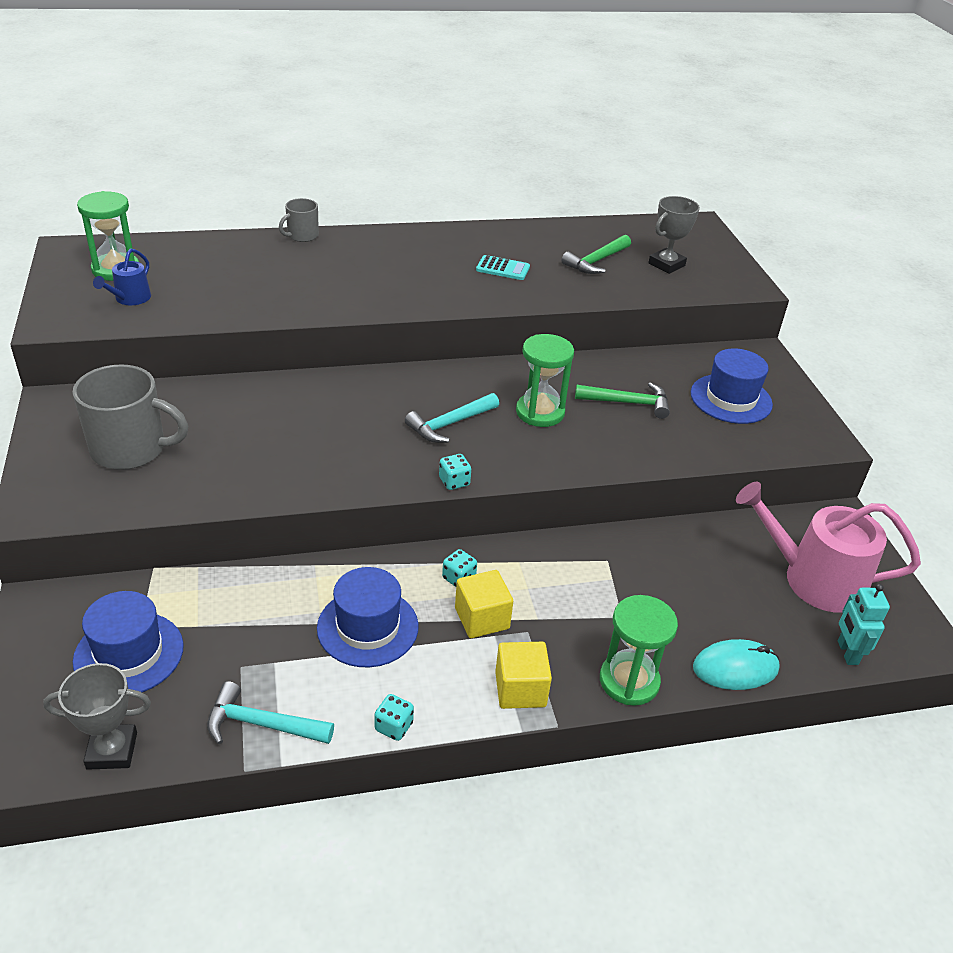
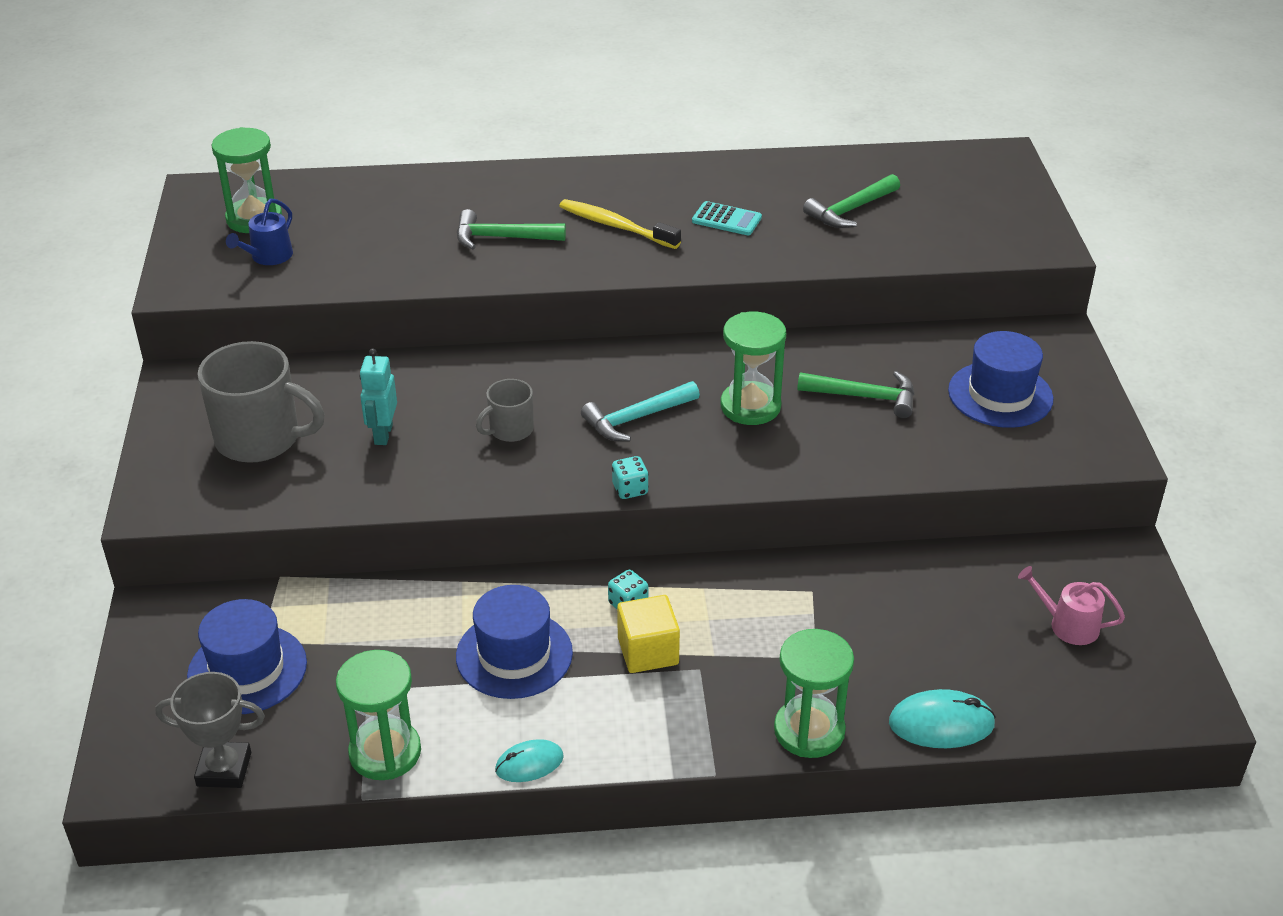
camera: 10 degrees right, 0 degrees up
(262, 724) = (385, 752): turquoise hammer -> green hourglass
(302, 236) = (481, 173): grey mug -> grey mug (510, 430)
(326, 283) = (502, 238): none -> green hammer
(394, 726) = (529, 764): turquoise dice -> turquoise mouse
(416, 274) = (616, 226): none -> yellow toothbrush
(520, 689) = (679, 732): yellow cube -> none
(666, 264) = (943, 215): grey trophy -> none
(814, 579) = (1068, 625): pink watering can -> pink watering can, size x0.49
(847, 652) = (1085, 713): turquoise robot -> turquoise robot (383, 434)

